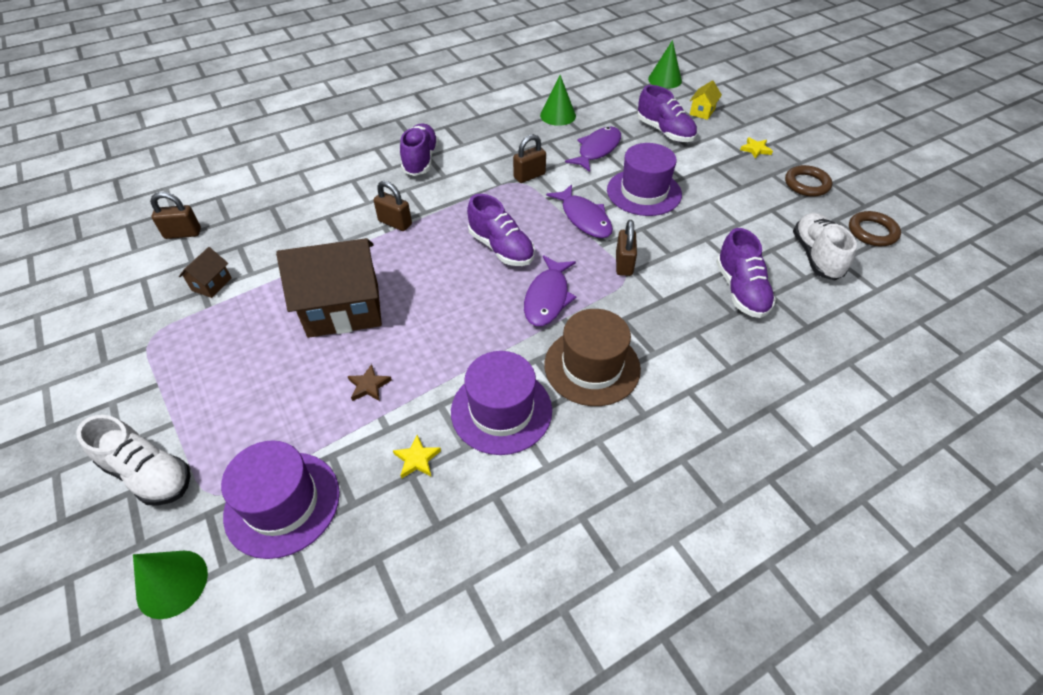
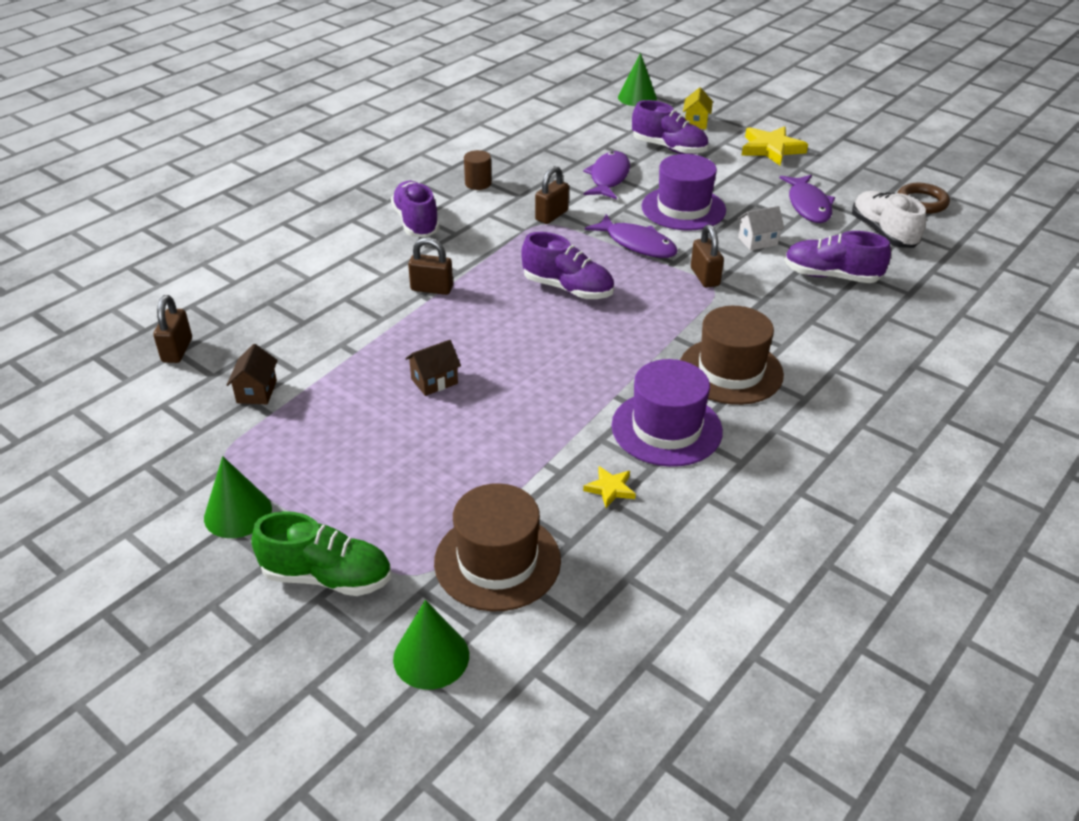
camera: 20 degrees left, 10 degrees down
(149, 474) = (327, 577): white shoe -> green shoe
(183, 233) = (177, 350): brown padlock -> brown padlock turned 60 degrees counterclockwise
(282, 503) = (497, 561): purple hat -> brown hat
(343, 310) = (434, 381): brown house -> brown house, size x0.44
(369, 385) = (514, 441): brown star -> none
(489, 135) = (478, 183): none -> brown cylinder
(547, 298) = (647, 323): purple fish -> purple fish (808, 205)
(558, 115) = (543, 151): green cone -> green cone (238, 513)
(691, 239) = (757, 241): none -> white house
(740, 290) = (831, 276): purple shoe -> purple shoe turned 135 degrees clockwise
(755, 149) = (771, 149): yellow star -> yellow star, size x1.93
(806, 184) = (838, 172): brown ring -> none

